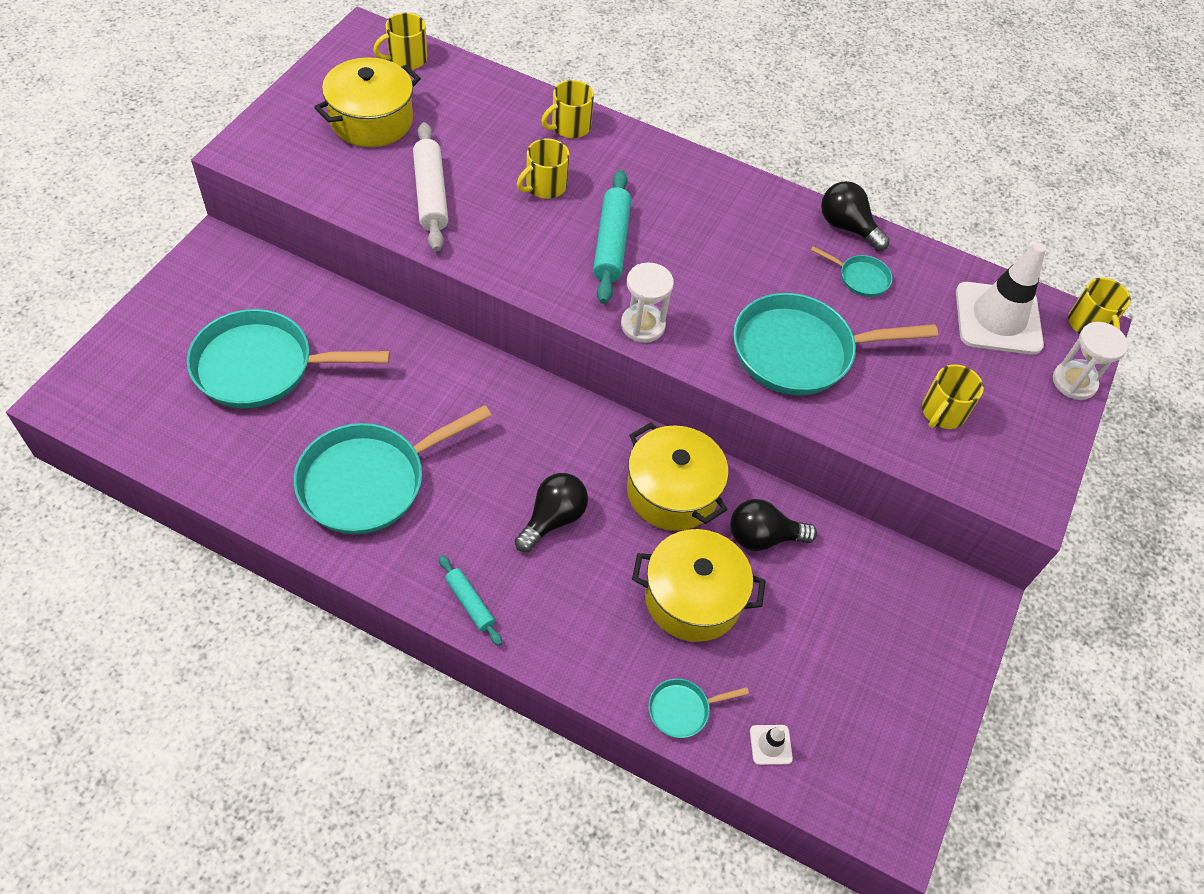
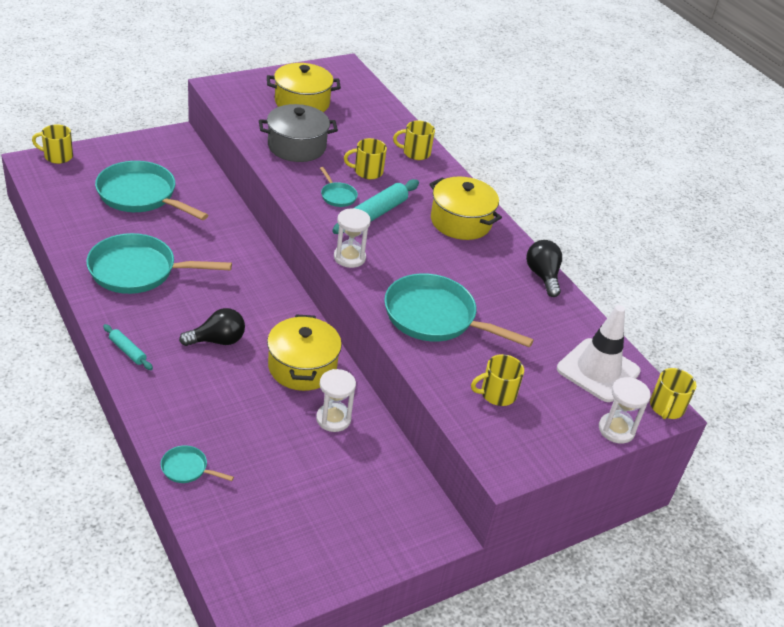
camera: 35 degrees right, 15 degrees down
(406, 59) = (354, 85): yellow mug -> yellow mug (57, 156)
(431, 194) = (296, 146): white rolling pin -> grey pot
(469, 603) = (127, 351): turquoise rolling pin -> turquoise rolling pin turned 45 degrees counterclockwise
(692, 598) = (255, 422): yellow pot -> yellow pot (460, 222)
(762, 537) = (333, 419): black light bulb -> white hourglass
(770, 745) = (219, 517): white traffic cone -> none
(860, 278) = (521, 304): turquoise pan -> turquoise pan (337, 196)

